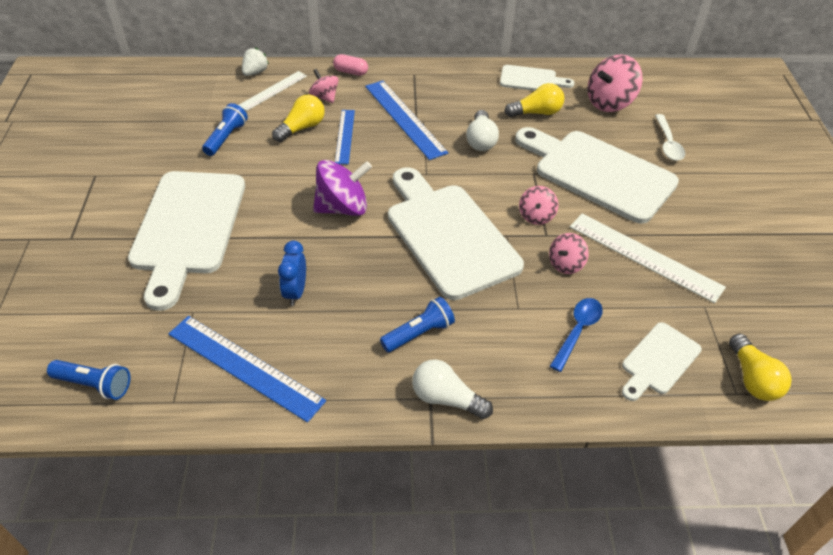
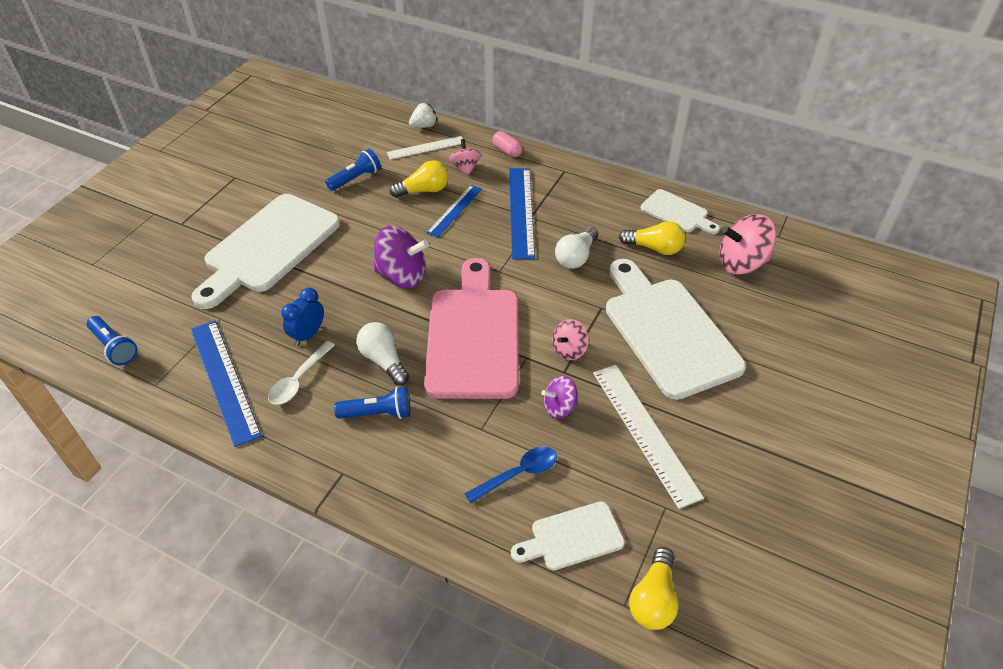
camera: 30 degrees right, 0 degrees up
(446, 399) = (355, 480): white light bulb -> white light bulb (383, 360)
(448, 235) = (473, 336): white cutting board -> pink cutting board
(565, 264) = (559, 407): pink spinning top -> purple spinning top
(668, 143) = (770, 328): white spoon -> white spoon (299, 380)

